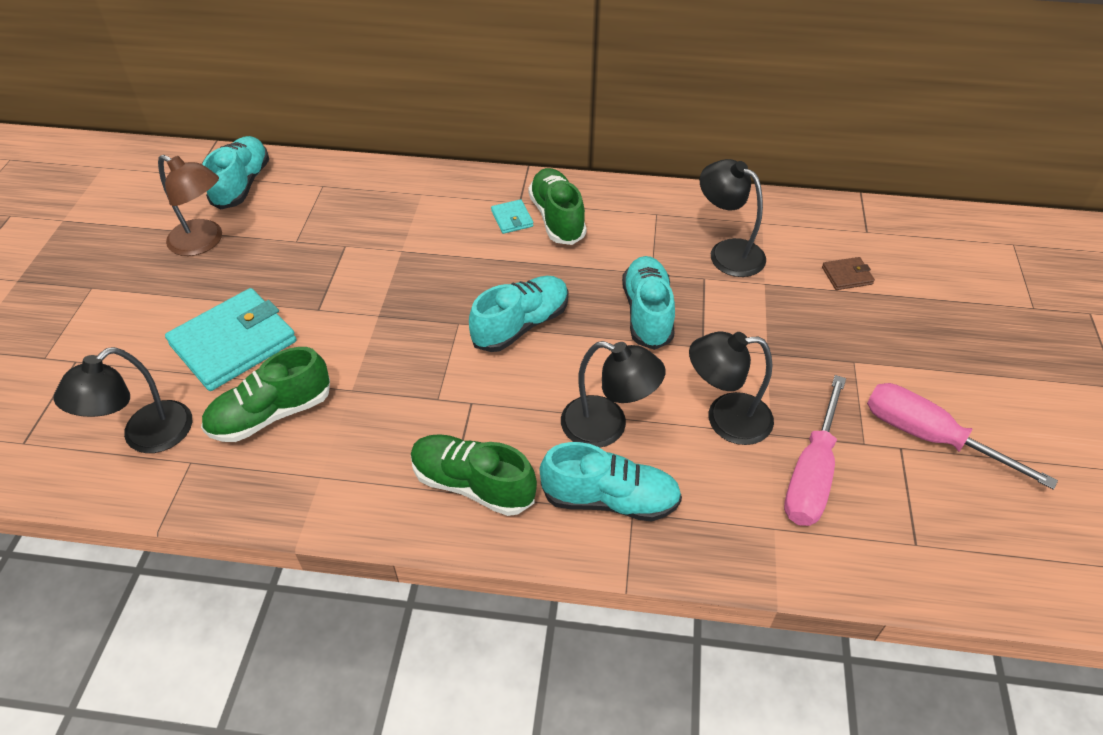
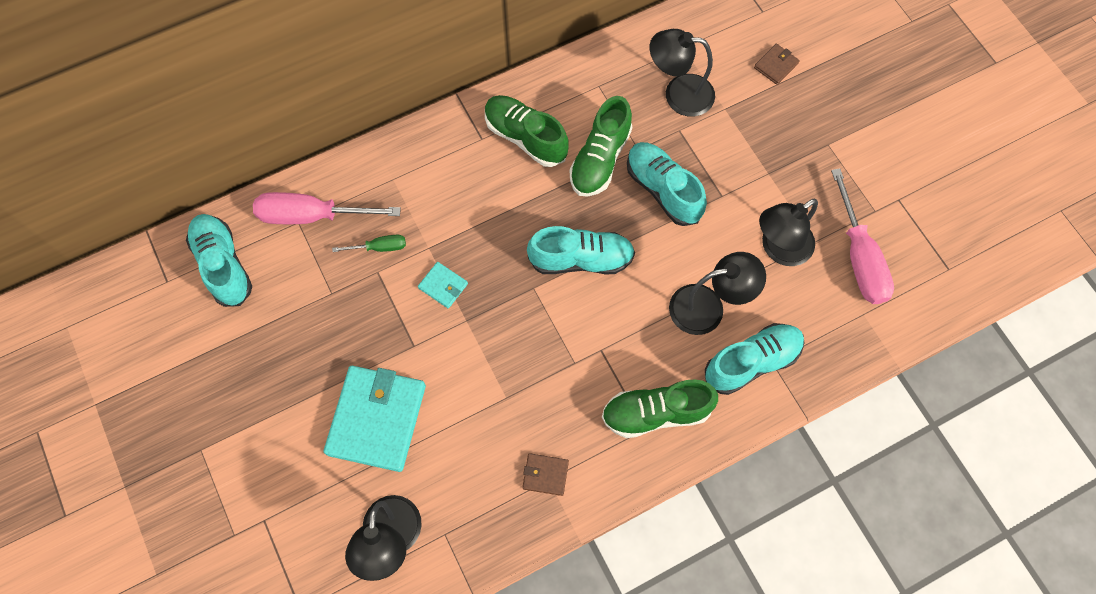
camera: 35 degrees left, 20 degrees up
(204, 242) = (252, 344): brown lamp -> none
(271, 414) = (466, 457): green shoe -> green shoe (600, 159)
(321, 471) = (545, 475): none -> brown wallet
(364, 231) = (379, 247): none -> green screwdriver
(512, 219) = (490, 160): turquoise wallet -> turquoise wallet (443, 286)
(521, 325) = (581, 259): turquoise shoe -> turquoise shoe turned 75 degrees clockwise
(929, 437) = (910, 179): pink screwdriver -> pink screwdriver (312, 216)

